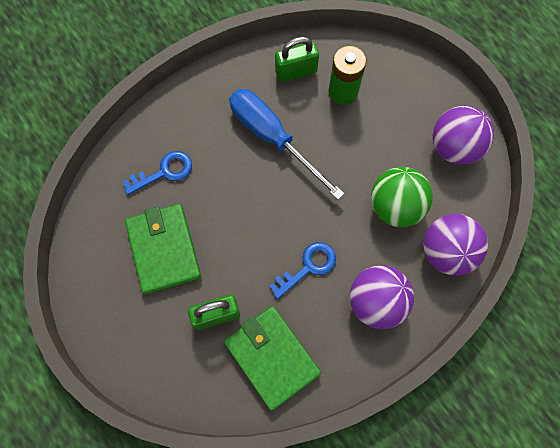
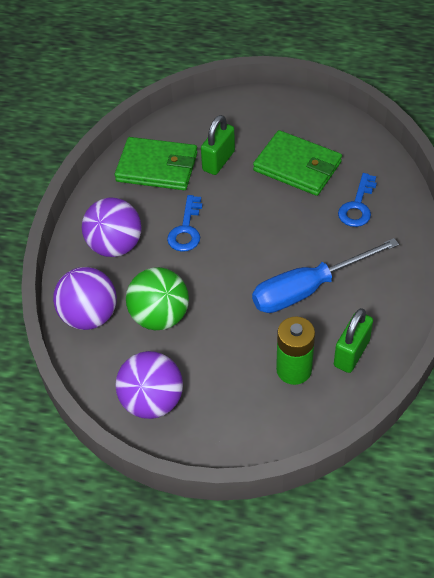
camera: 140 degrees right, 20 degrees down
(273, 138) = (308, 289): blue screwdriver -> blue screwdriver turned 150 degrees clockwise

